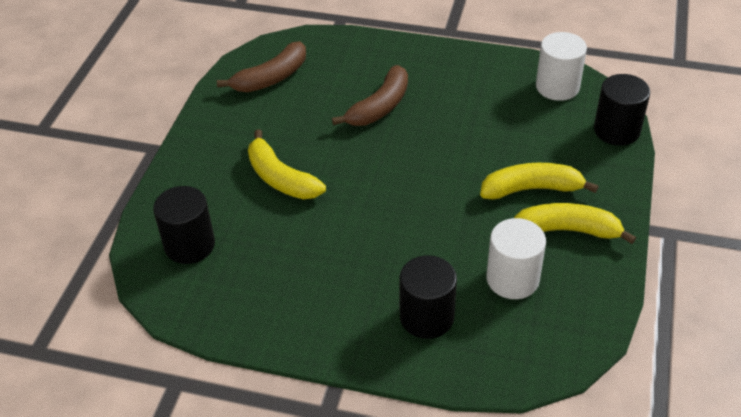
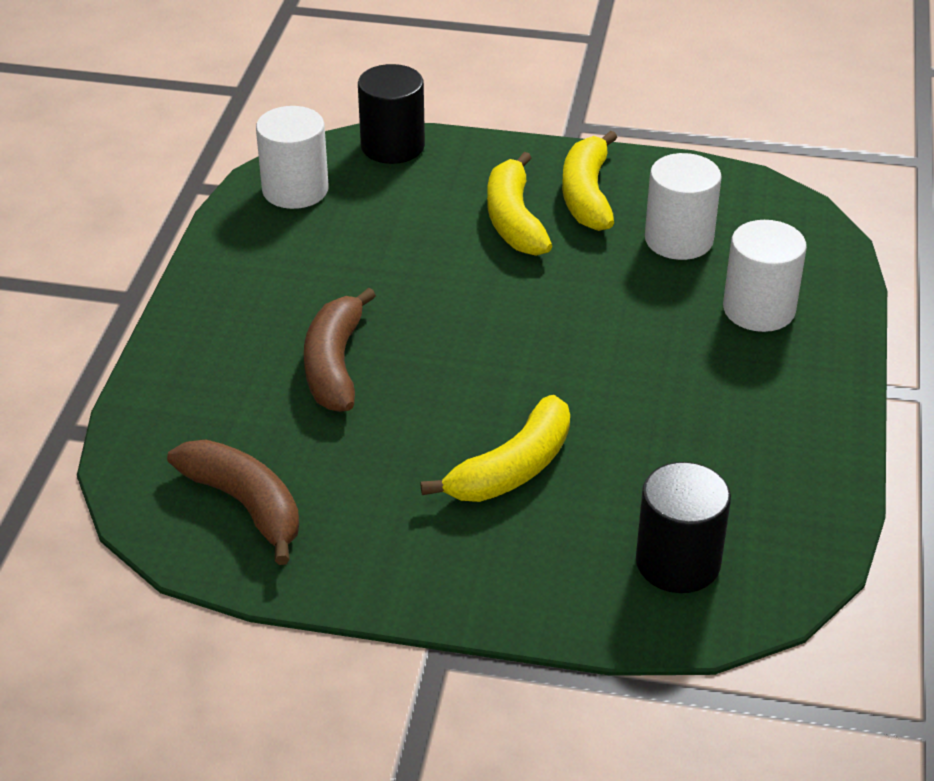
camera: 95 degrees left, 5 degrees down
(380, 107) = (334, 365): brown banana -> brown banana turned 120 degrees counterclockwise
(426, 317) = (759, 309): black cylinder -> white cylinder

